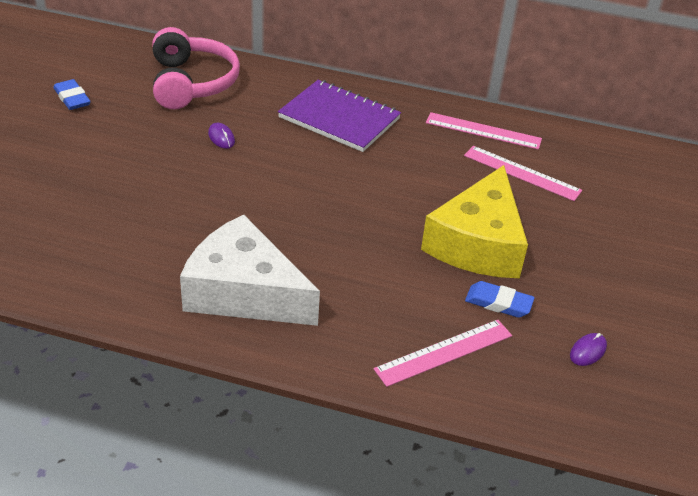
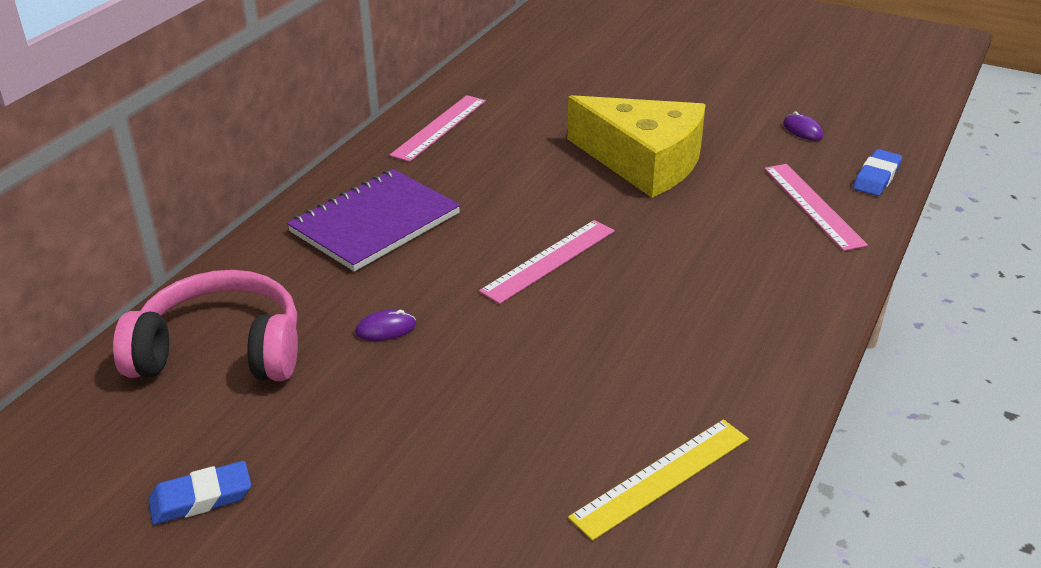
camera: 75 degrees left, 5 degrees down
(86, 262) = (661, 477): none -> yellow ruler
(244, 292) = (724, 331): white cheese -> none
(498, 303) = (738, 164): blue eraser -> blue eraser (876, 177)
(522, 173) = (526, 117): pink ruler -> pink ruler (549, 260)

